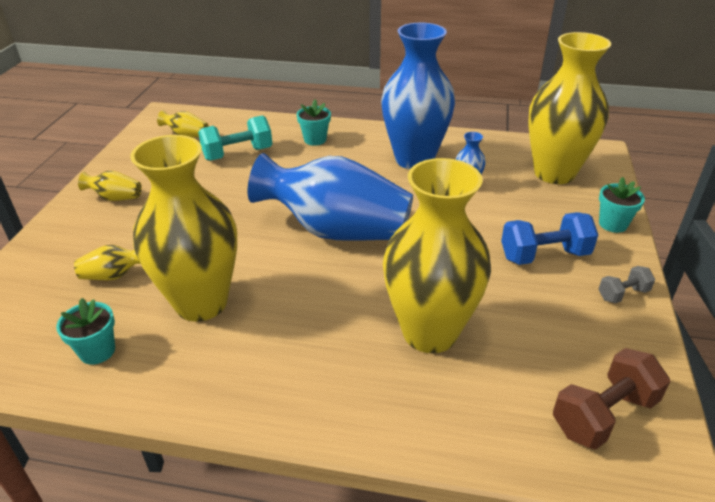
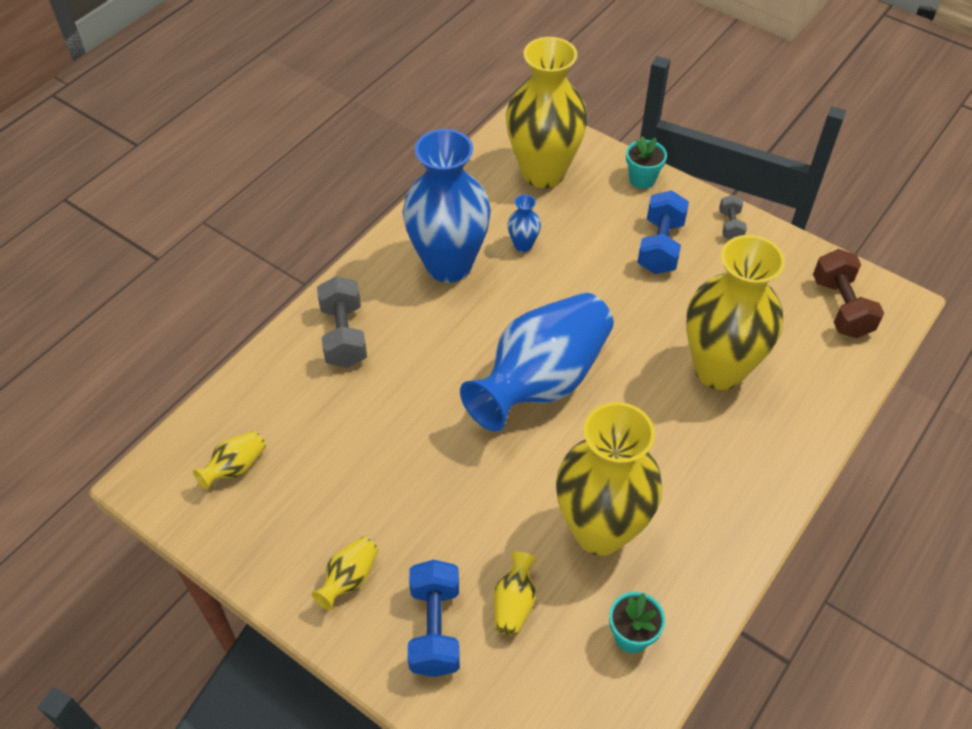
camera: 65 degrees left, 15 degrees up
(83, 244) = (435, 628): none -> blue dumbbell
(238, 154) = (325, 423): turquoise dumbbell -> none
(315, 140) = (344, 336): turquoise flower pot -> grey dumbbell

